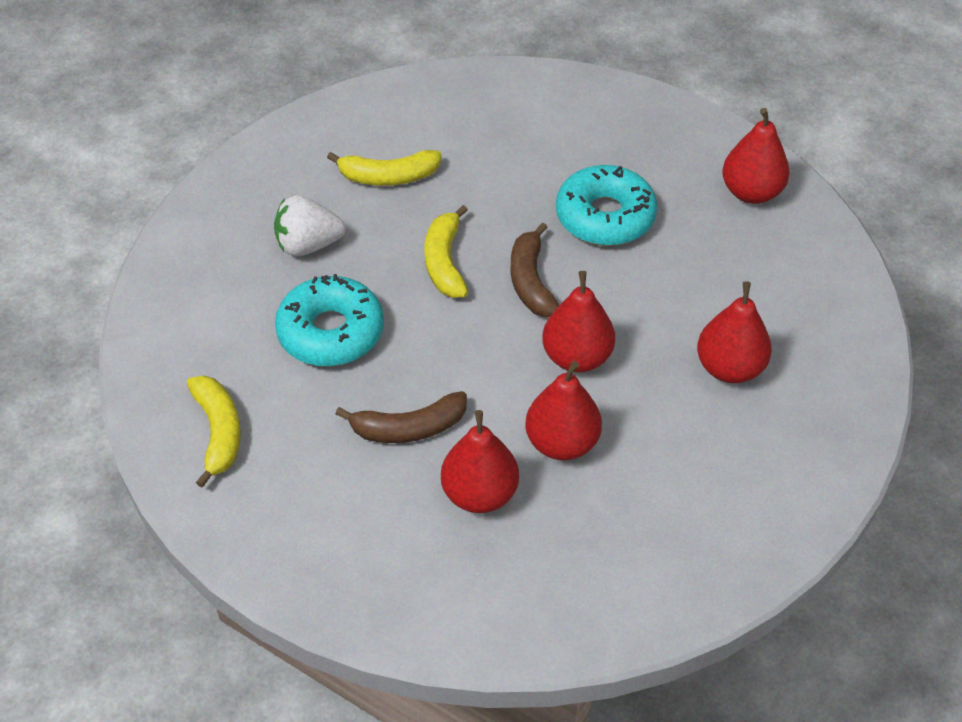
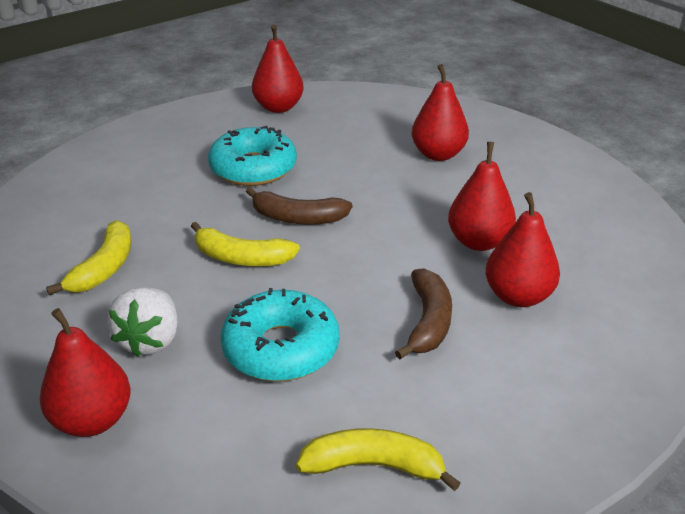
camera: 70 degrees left, 15 degrees down
(577, 357) = (393, 215): red pear -> red pear (92, 420)

